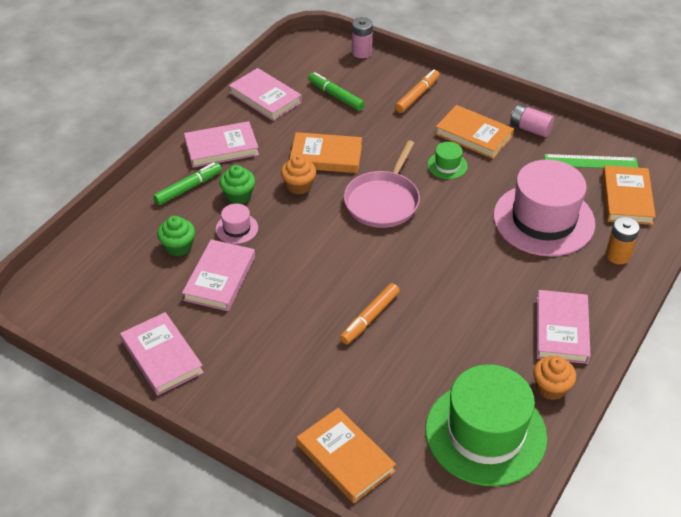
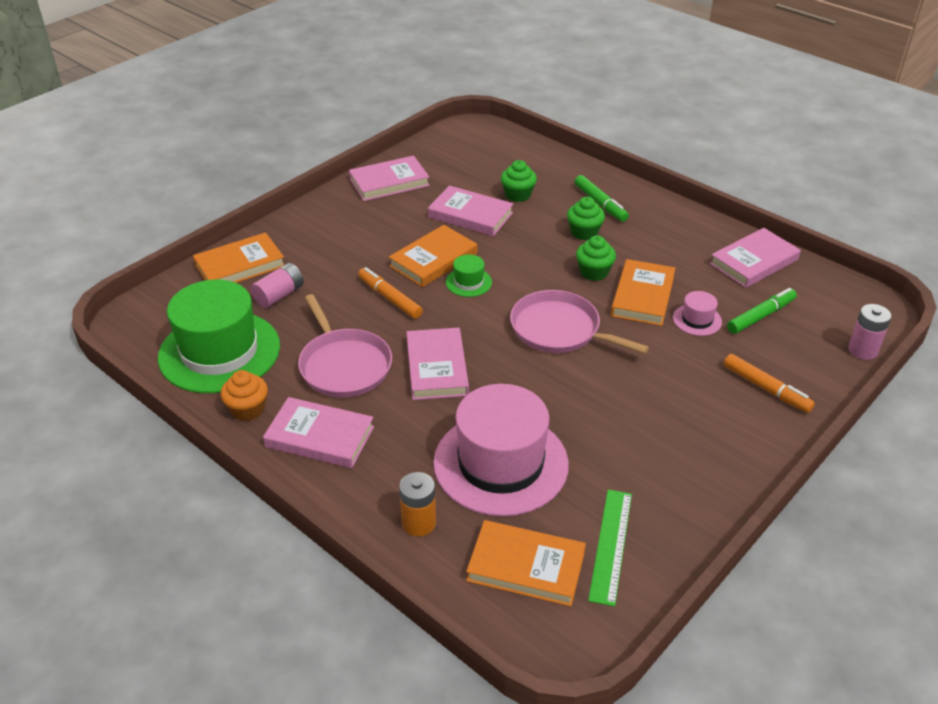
camera: 100 degrees right, 5 degrees down
(221, 148) = (662, 226): pink book -> pink book (437, 367)
(237, 228) = (535, 228): pink hat -> pink hat (697, 320)
(299, 186) = (594, 272): orange cupcake -> green cupcake
(447, 165) = (617, 393): green hat -> green hat (468, 282)
(472, 332) = (344, 365): none -> pink pan
(473, 135) = (678, 429): orange book -> orange book (433, 260)
(530, 129) = (691, 493): pink battery -> pink battery (279, 295)

